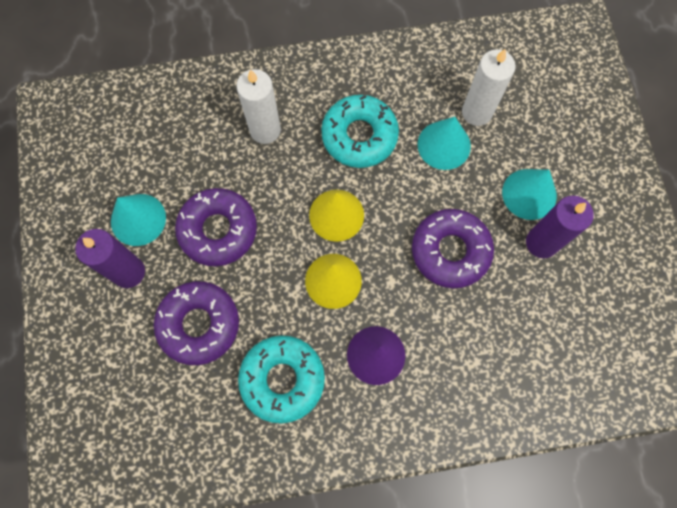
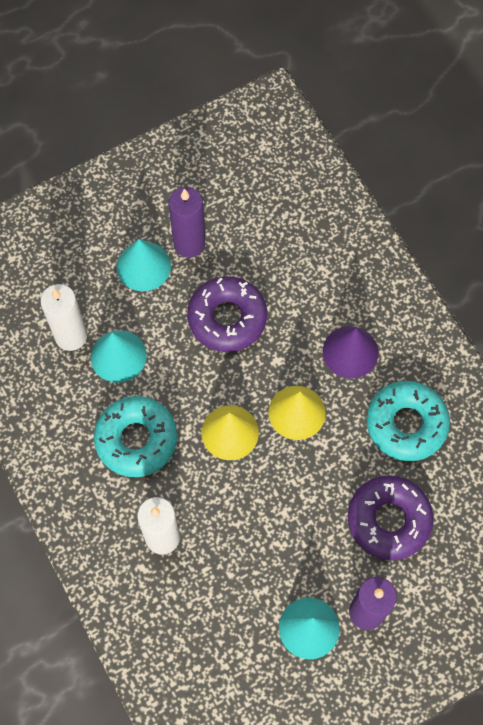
camera: 110 degrees left, 5 degrees down
(218, 230) = (289, 541): purple donut -> none

